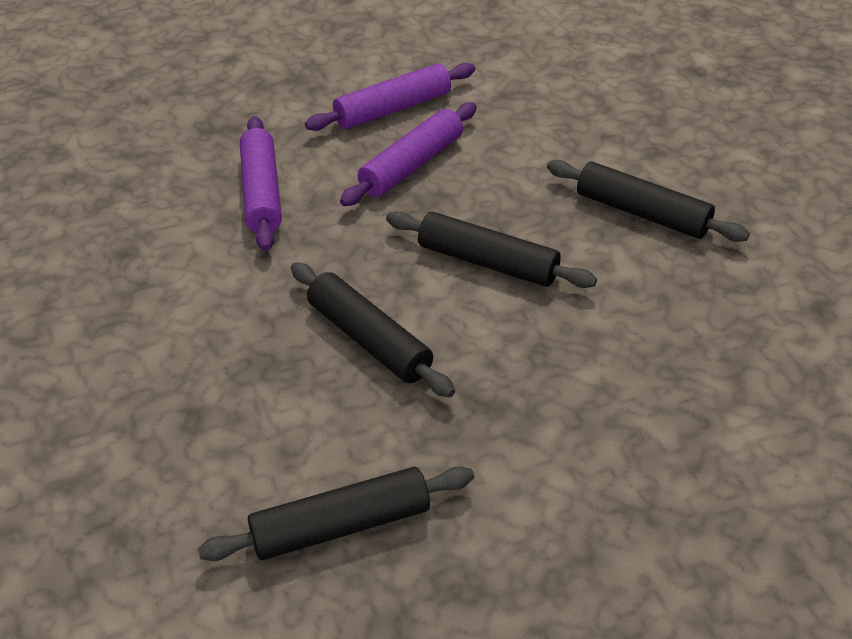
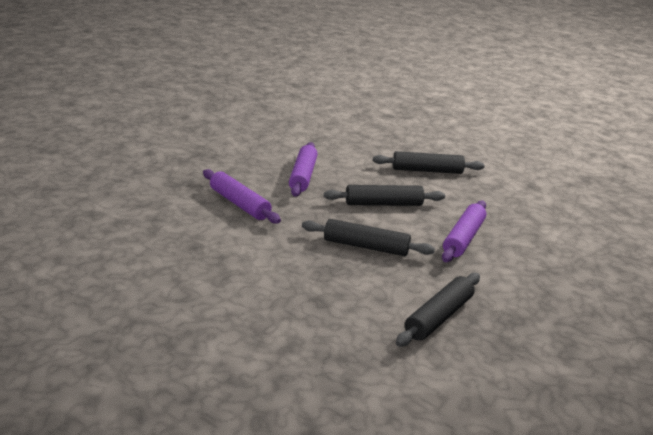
camera: 35 degrees left, 15 degrees down
(393, 109) = (266, 156): purple rolling pin -> purple rolling pin (463, 238)

